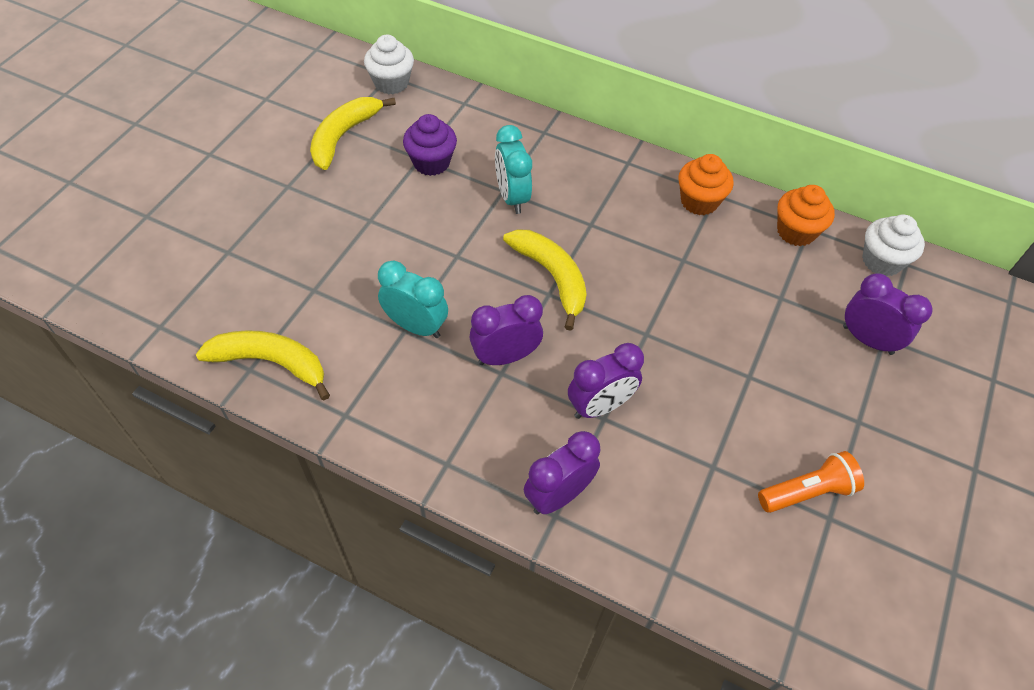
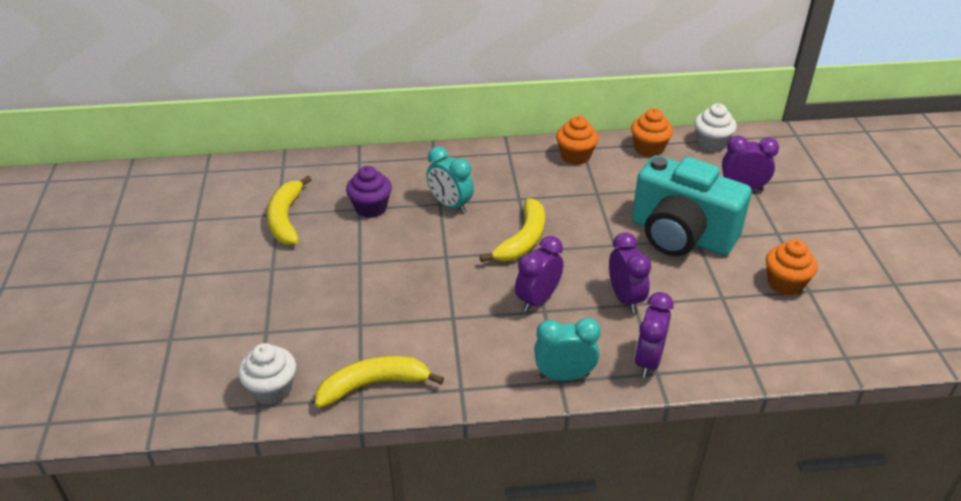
camera: 30 degrees left, 15 degrees down
(391, 83) = (290, 170): white cupcake -> white cupcake (272, 389)
(416, 326) = (458, 311): turquoise clock -> turquoise clock (564, 376)
(552, 277) = (523, 240): yellow banana -> yellow banana turned 90 degrees clockwise
(600, 406) = (625, 298): purple clock -> purple clock turned 45 degrees counterclockwise
(734, 362) = (680, 235): none -> turquoise camera
(807, 492) = (785, 283): orange flashlight -> orange cupcake

